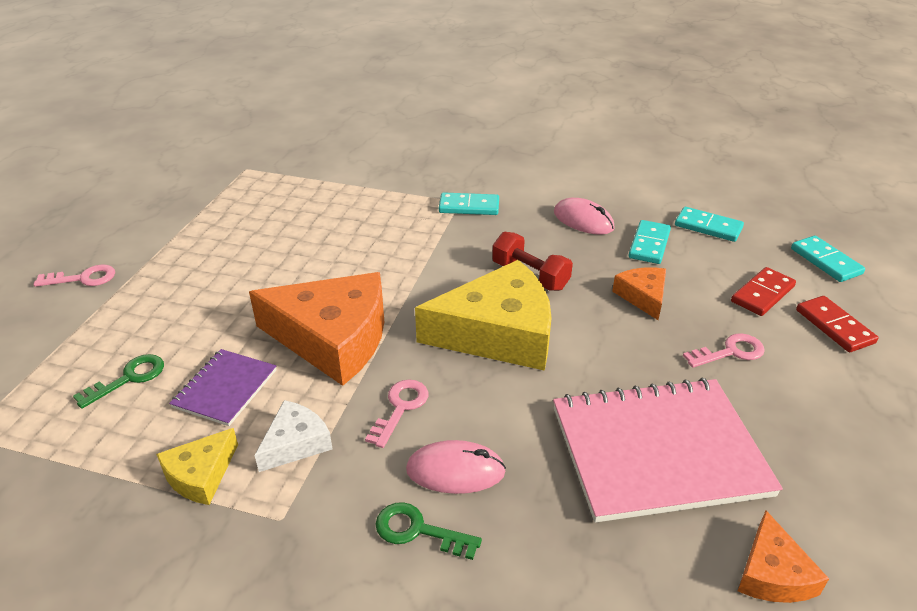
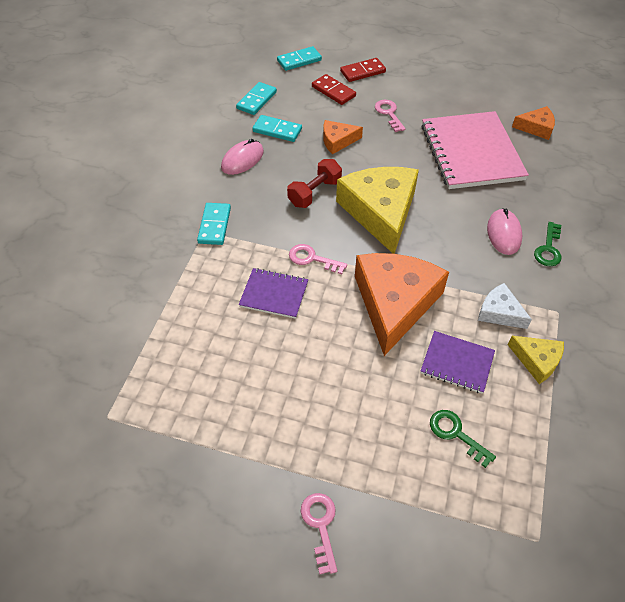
camera: 90 degrees left, 15 degrees up
(363, 247) = (274, 294): none -> purple notebook
(400, 408) = (459, 260): pink key -> pink key (312, 259)

